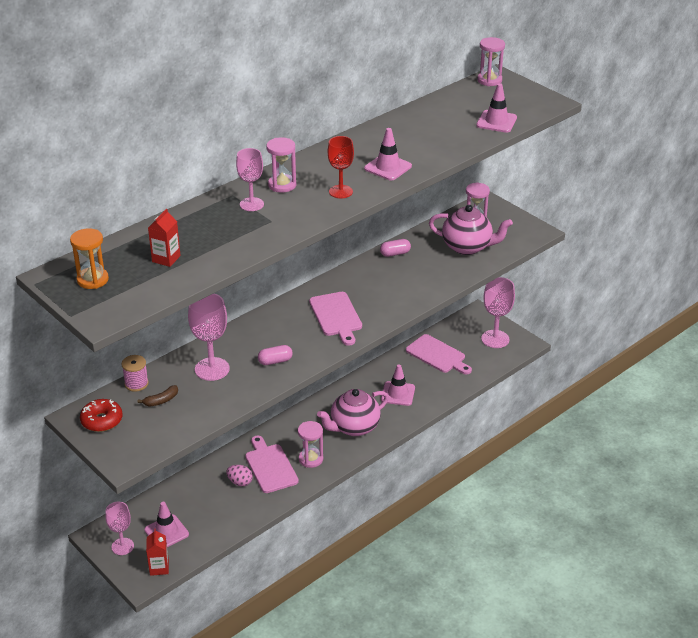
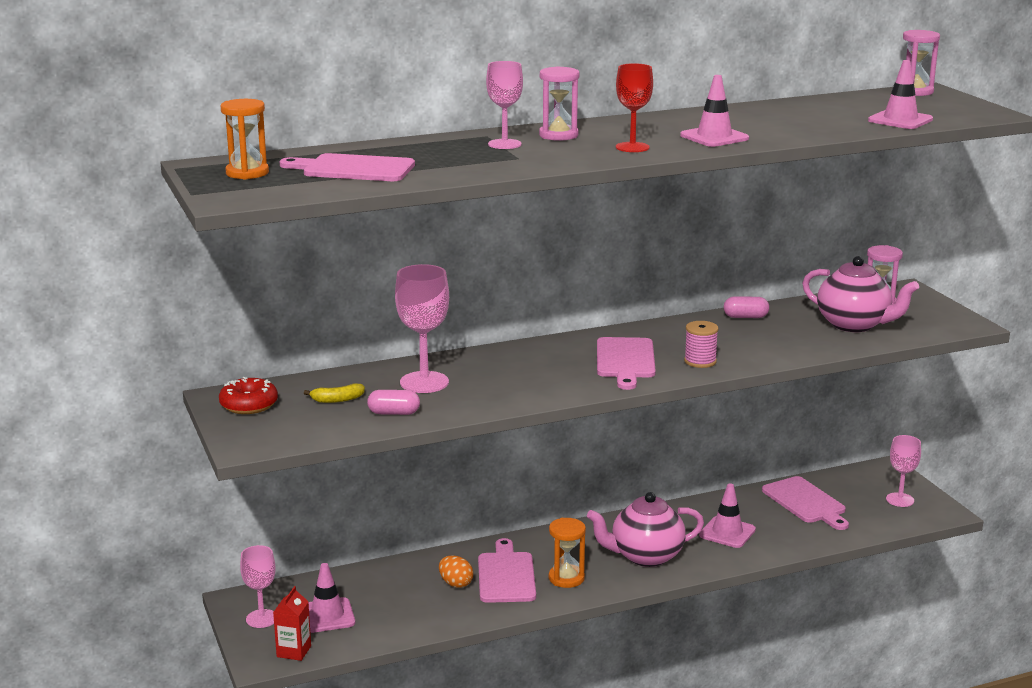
camera: 20 degrees right, 15 degrees down
(136, 384) = (318, 380): pink spool -> pink spool (700, 361)
(161, 400) = (337, 400): brown banana -> yellow banana
(166, 259) = (354, 169): red carton -> pink cutting board
(240, 482) = (455, 583): pink egg -> orange egg
(275, 361) = (513, 388): pink capsule -> pink capsule (394, 413)
(311, 459) = (566, 578): pink hourglass -> orange hourglass
(495, 339) = (900, 500): pink goblet -> pink goblet, size x0.66

